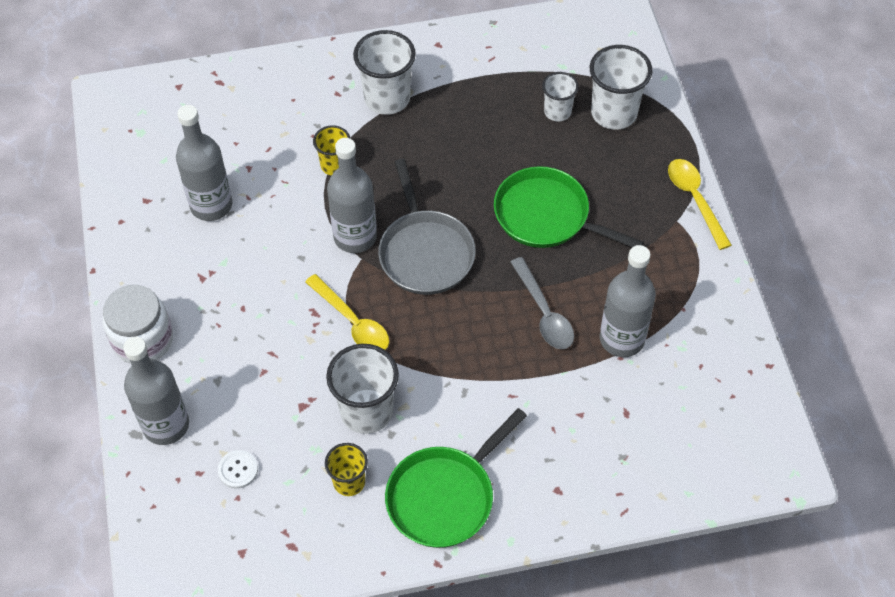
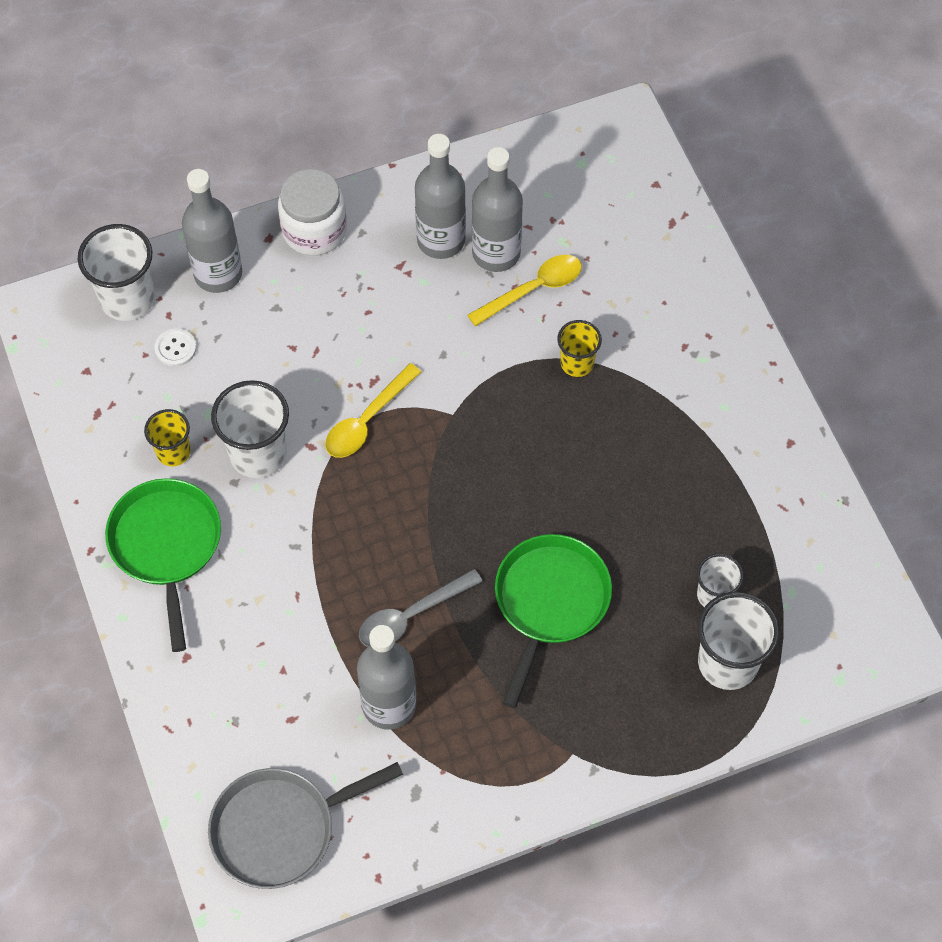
camera: 80 degrees right, 5 degrees up
(355, 237) = (480, 402): grey bottle -> grey bottle (441, 240)
(387, 98) = (689, 400): white cup -> white cup (127, 299)
(425, 252) = (472, 478): grey pan -> grey pan (280, 829)
(444, 496) = (166, 545): green pan -> green pan turned 45 degrees clockwise
(695, 200) = (609, 773): yellow spoon -> yellow spoon (533, 289)

